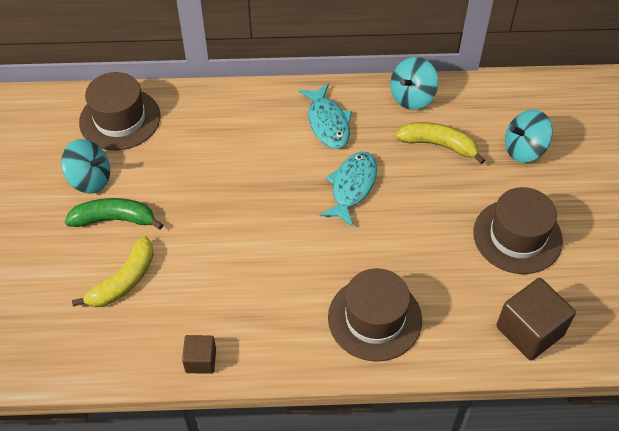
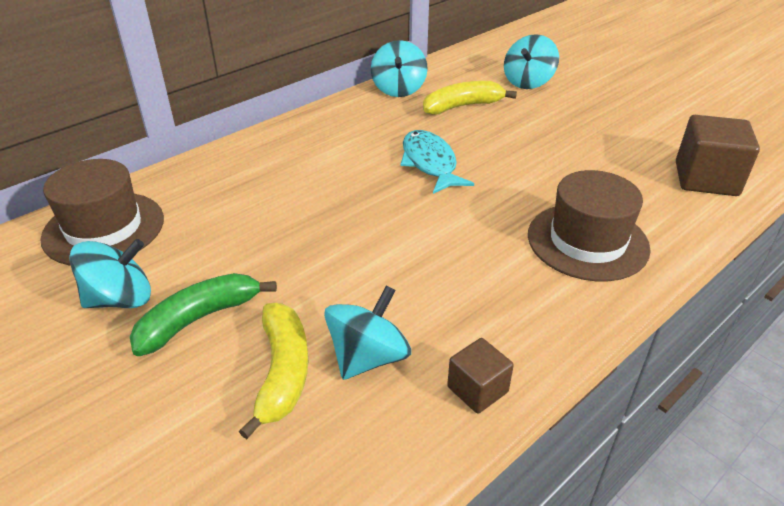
camera: 40 degrees left, 15 degrees down
(169, 302) = (368, 357): none -> turquoise spinning top
(328, 123) = (347, 133): turquoise fish -> none
(517, 236) = (603, 129): brown hat -> none

